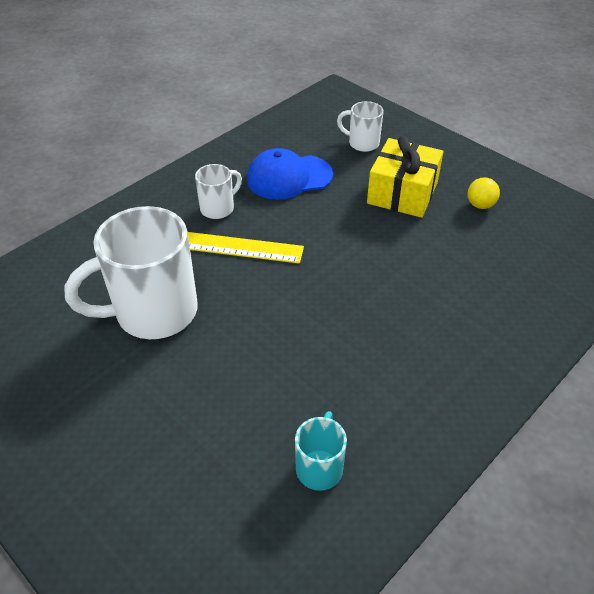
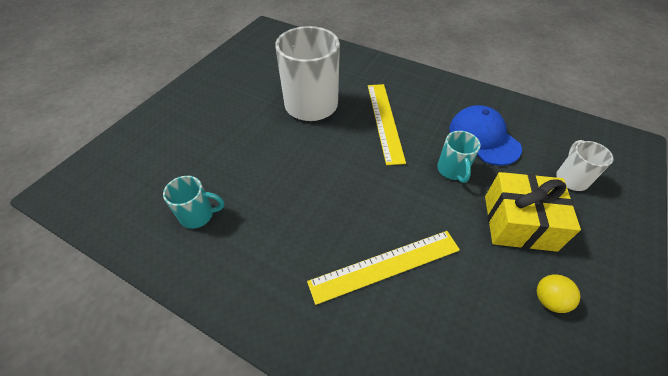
camera: 75 degrees right, 5 degrees up
(218, 208) = (421, 108): white mug -> none
(326, 214) = (452, 170): none -> turquoise mug
(430, 297) = (385, 265): none -> yellow ruler

